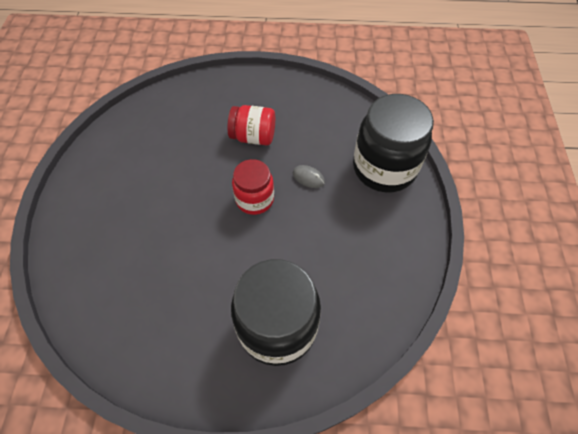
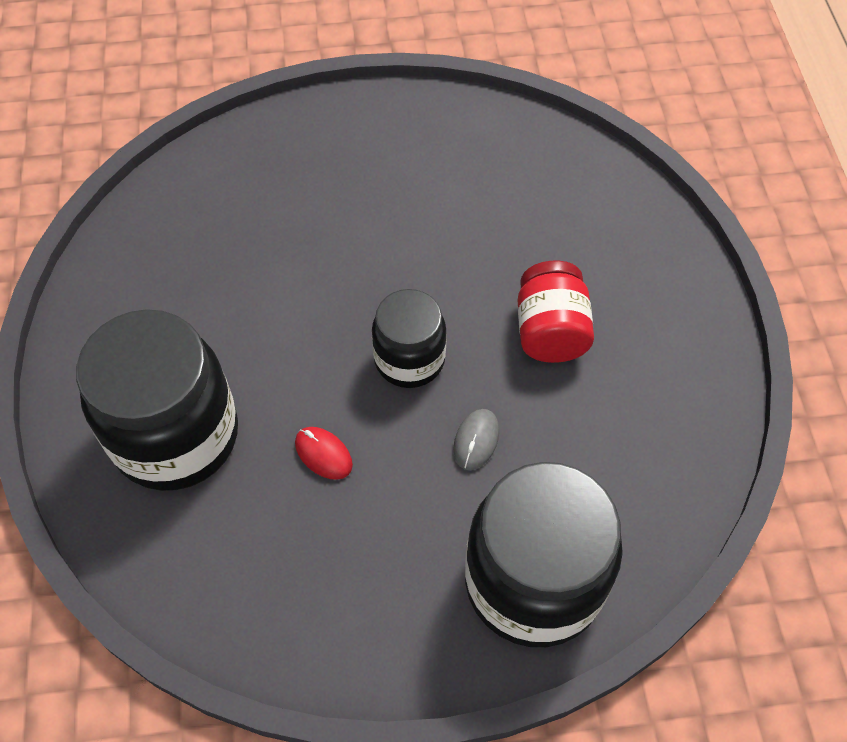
camera: 80 degrees right, 0 degrees up
(254, 199) = (409, 360): red jar -> black jar
(304, 247) = (323, 454): none -> red mouse

